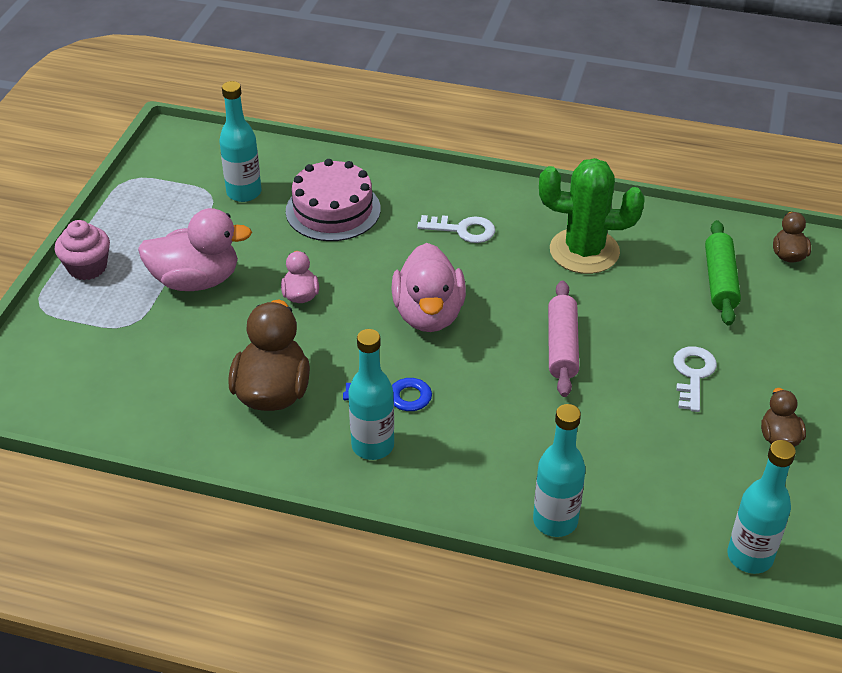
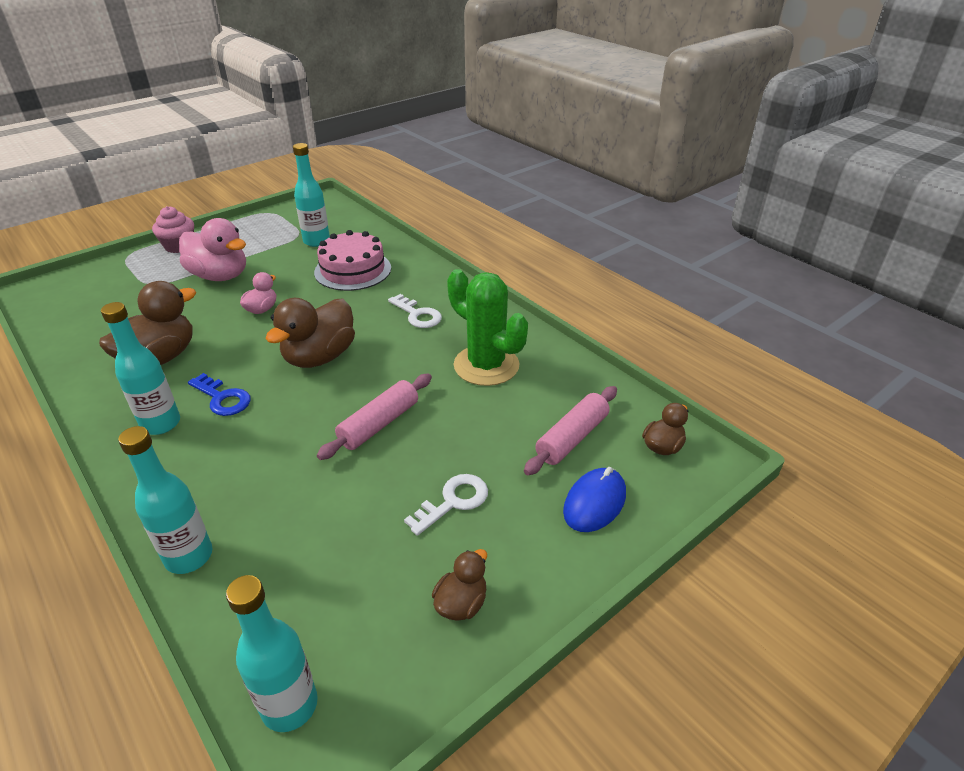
camera: 35 degrees right, 5 degrees down
(428, 314) = (320, 357): pink duck -> brown duck
(720, 281) = (572, 438): green rolling pin -> pink rolling pin
(787, 322) = (594, 502): none -> blue mouse

